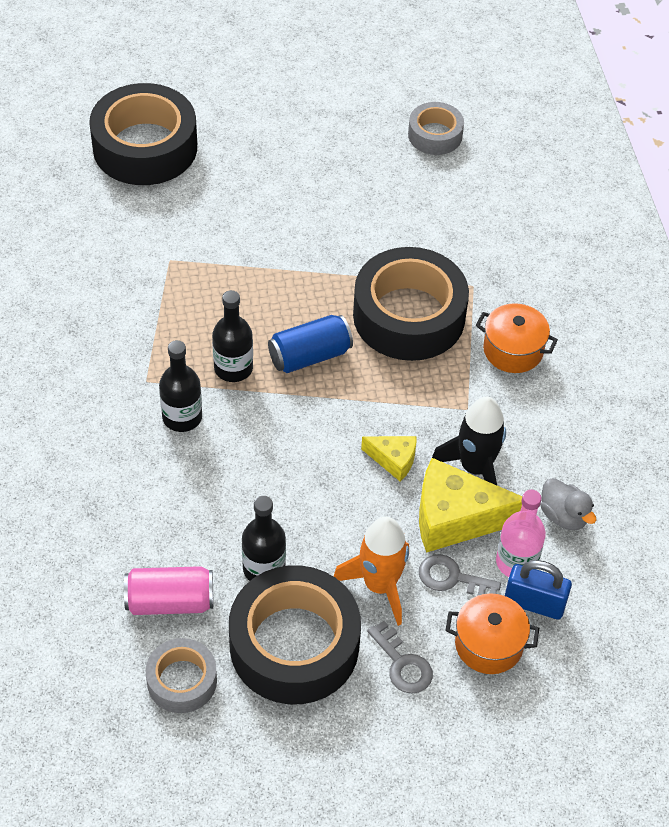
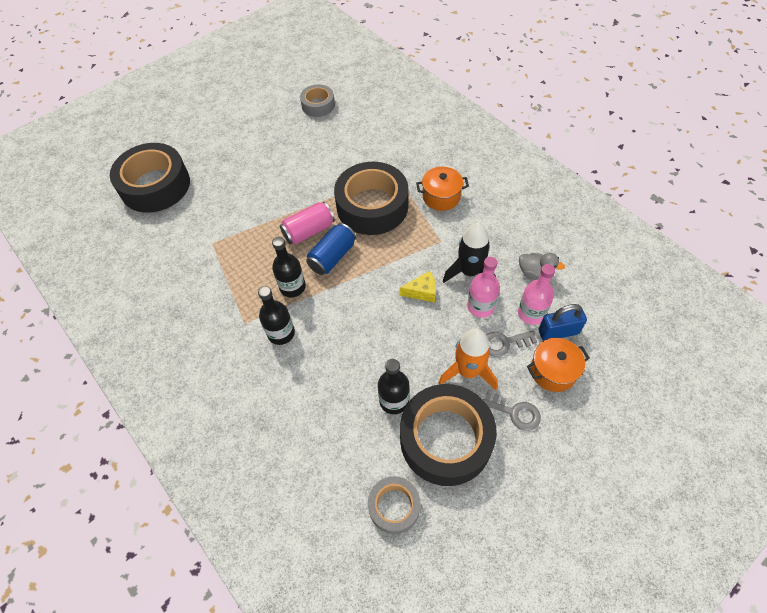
camera: 25 degrees left, 5 degrees up
(170, 602) = (351, 457): pink can -> pink can (309, 231)
(456, 518) = (480, 306): yellow cheese -> pink bottle

